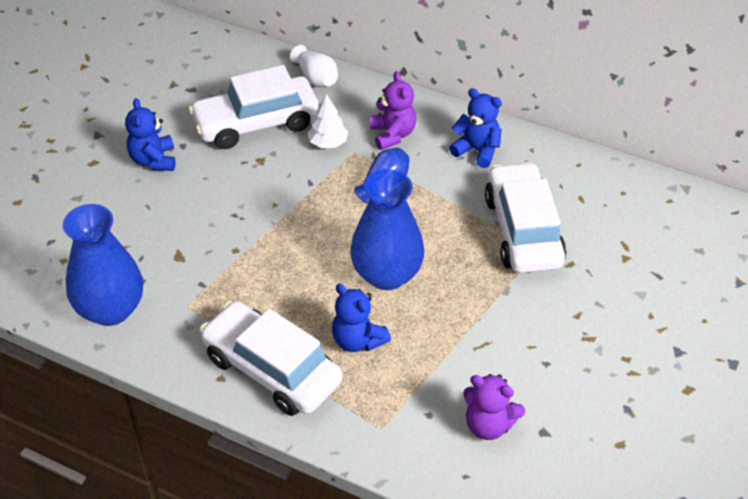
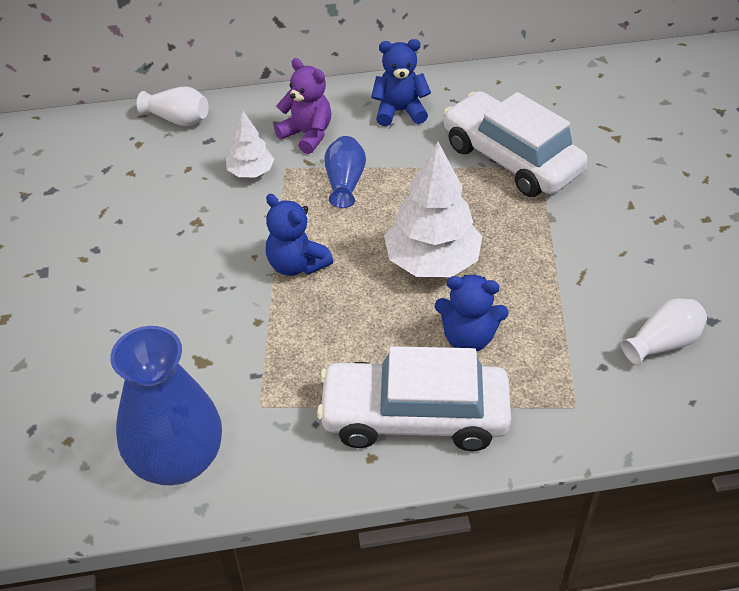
camera: 35 degrees left, 0 degrees up
(153, 160) = (76, 280): blue teddy bear -> blue teddy bear (296, 265)
(256, 123) = (157, 189): white car -> none
(387, 274) = (432, 262): blue vase -> white tree
(489, 425) = (662, 343): purple teddy bear -> white vase

